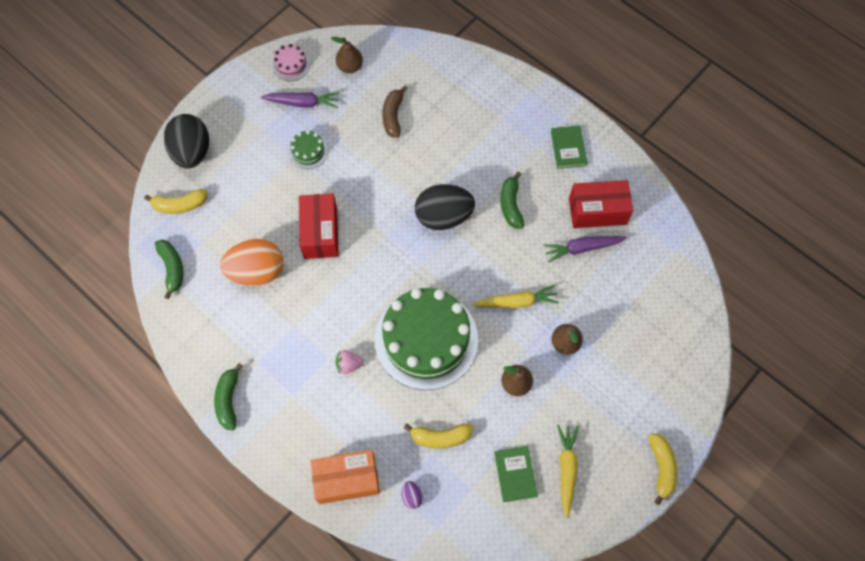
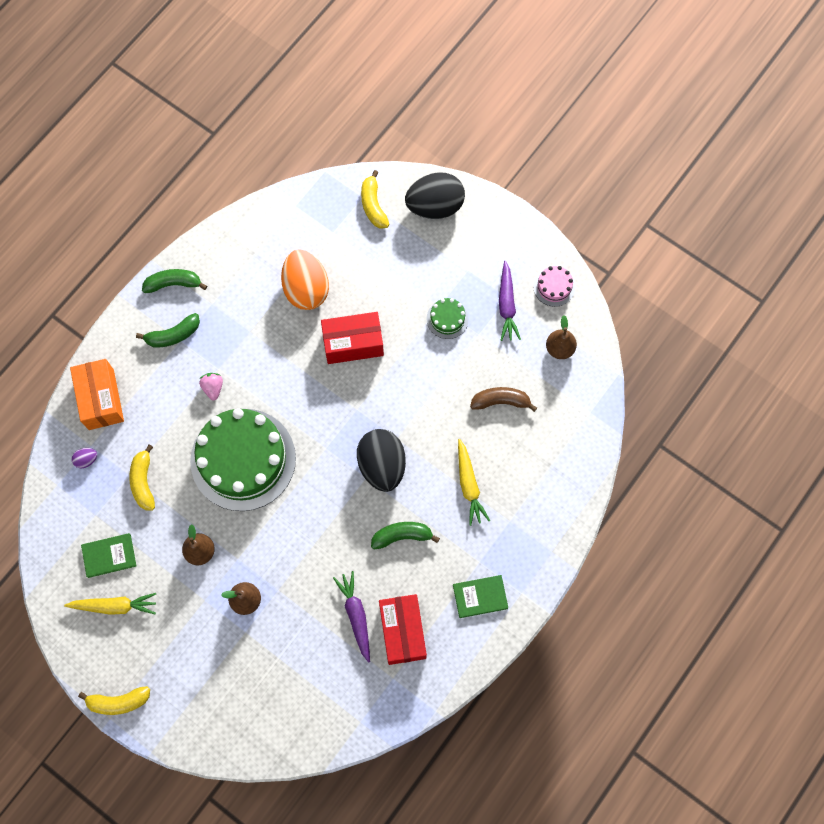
camera: 85 degrees right, 5 degrees up
(172, 268) = (304, 211): green banana -> green banana (173, 335)
(516, 302) = (289, 548): yellow carrot -> yellow carrot (469, 485)

